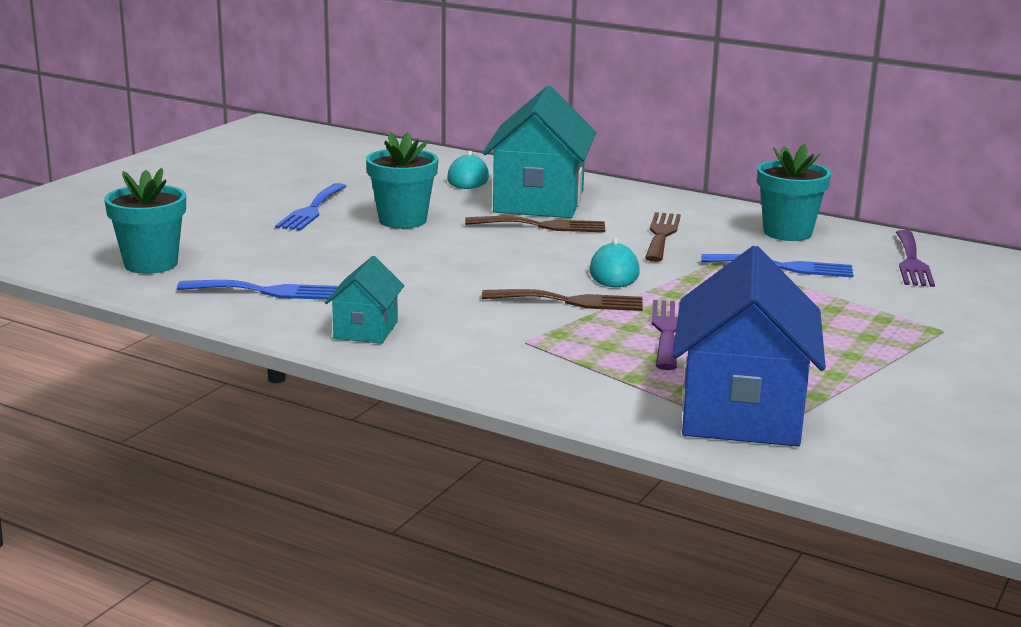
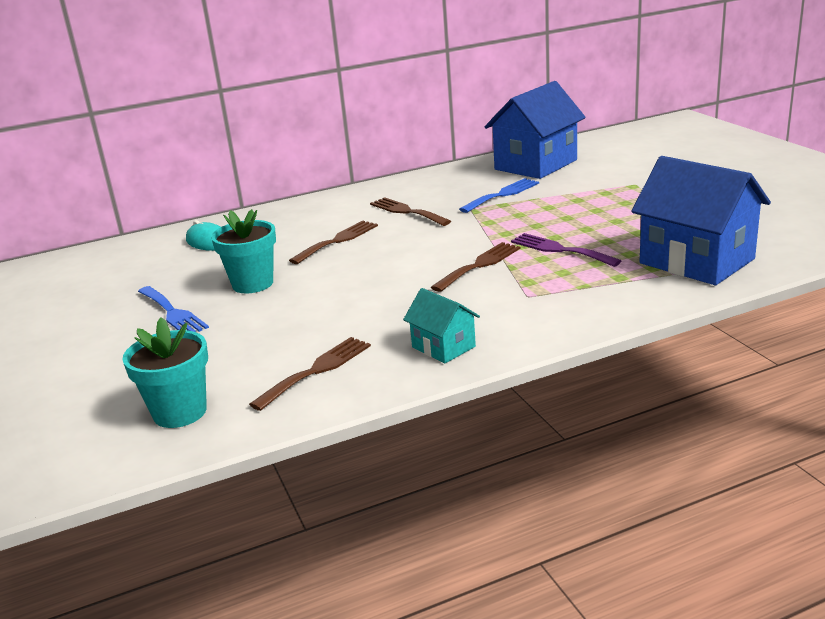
camera: 50 degrees left, 5 degrees up
(266, 291) = (317, 370): blue fork -> brown fork
(539, 201) = (292, 231): turquoise house -> none
(614, 272) = (448, 240): turquoise mouse -> none
(787, 233) = (452, 180): turquoise flower pot -> none
(912, 262) = (535, 165): purple fork -> blue house

